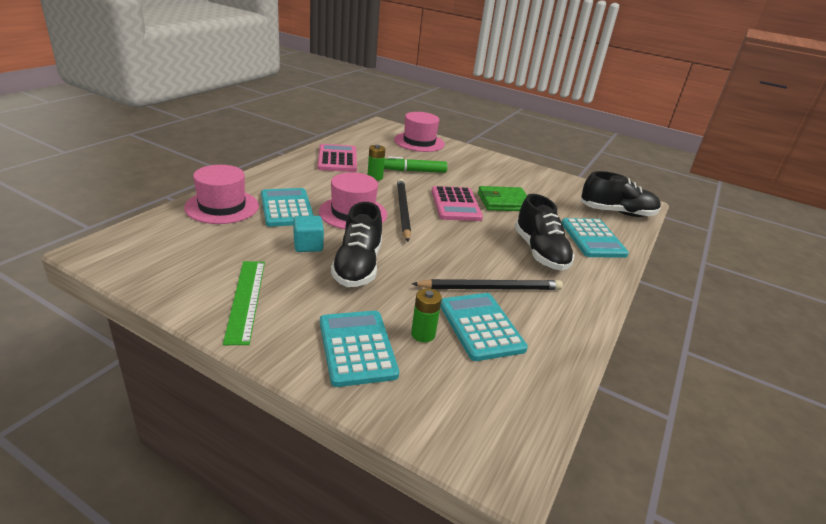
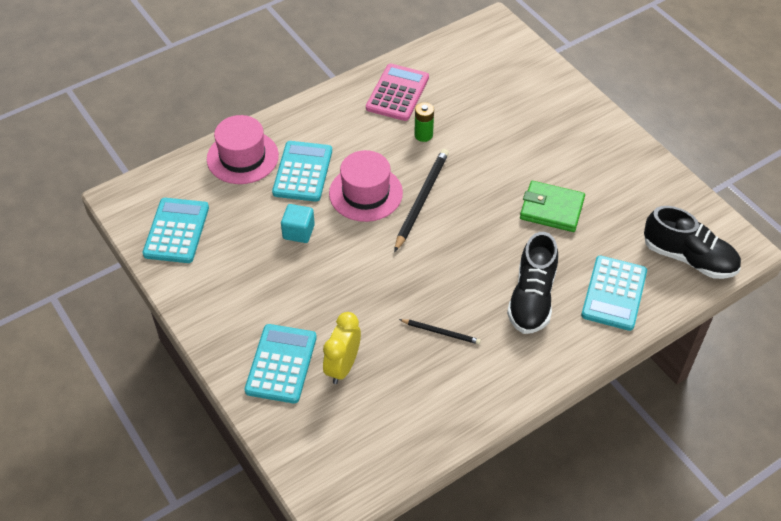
camera: 30 degrees right, 20 degrees up
(245, 299) = (217, 287): green ruler -> none
(358, 266) = (330, 271): black shoe -> none
(414, 171) = (478, 131): green marker -> none
(419, 142) = (522, 70): pink hat -> none
(423, 334) = (343, 366): green battery -> yellow clock
(455, 205) = (489, 202): pink calculator -> none
(481, 326) = (399, 373): turquoise calculator -> turquoise calculator (176, 231)
(491, 288) = (441, 332): black pencil -> black pencil, size x0.55

